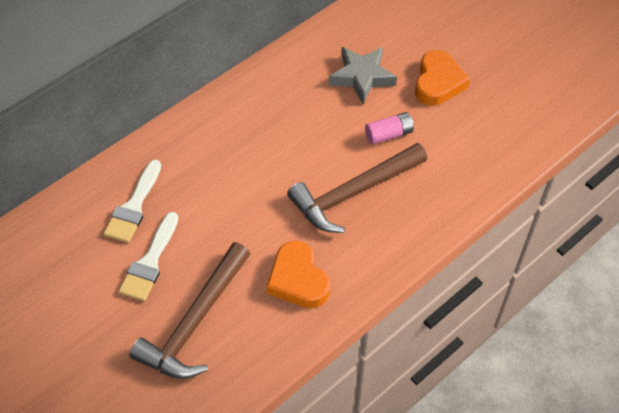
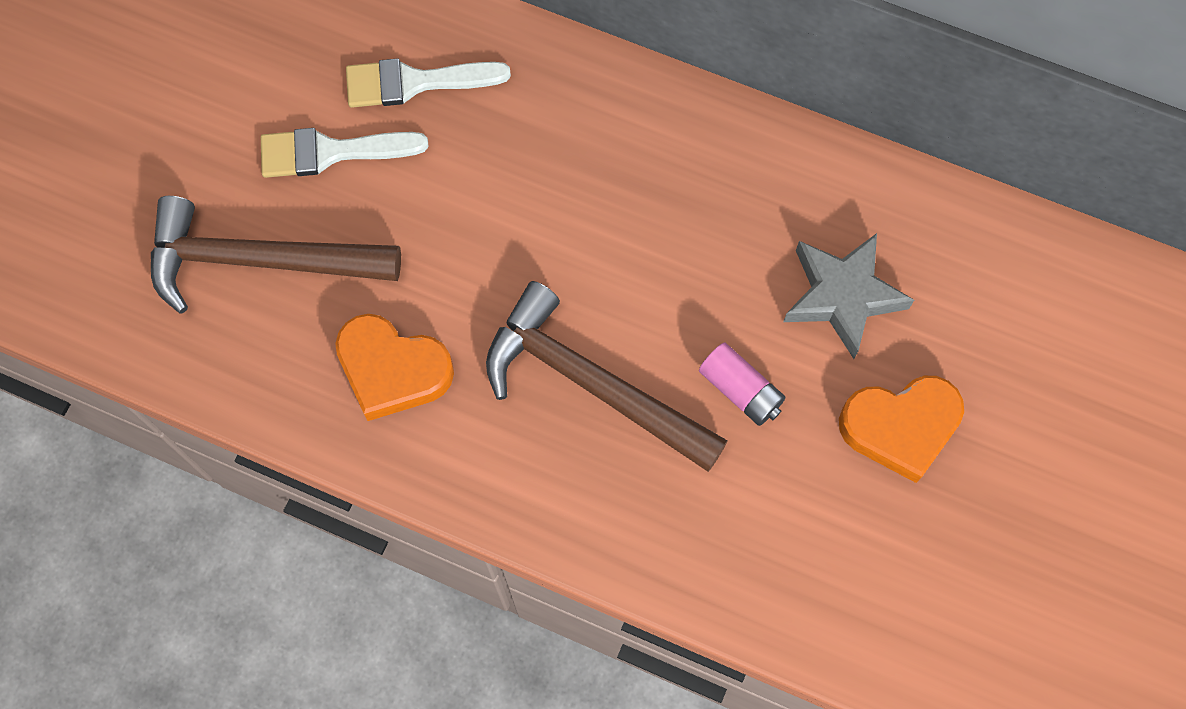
camera: 65 degrees right, 15 degrees up
(298, 279) = (392, 370): orange heart -> orange heart turned 105 degrees counterclockwise

